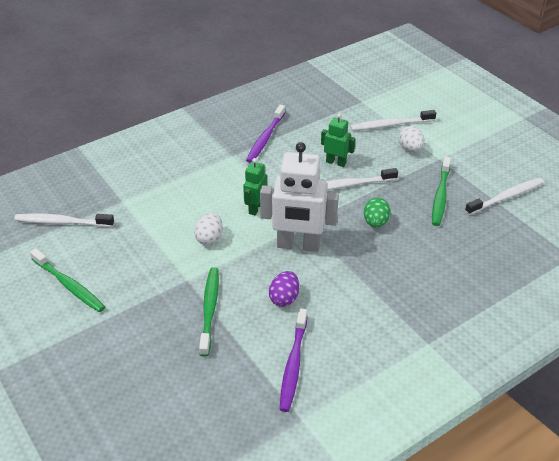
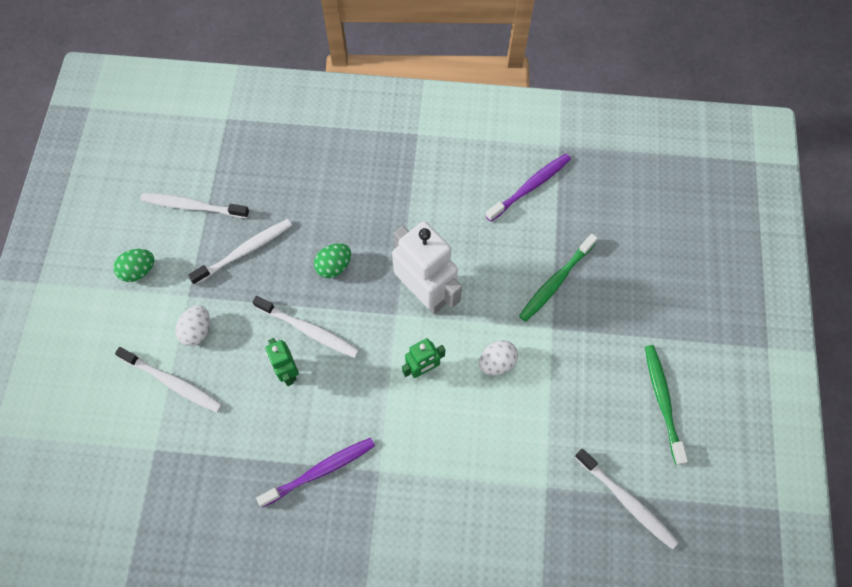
camera: 140 degrees left, 25 degrees up
(284, 298) = (486, 247): purple egg -> none
(440, 196) = (244, 251): green toothbrush -> white toothbrush
(483, 152) = (139, 271): none -> green egg

